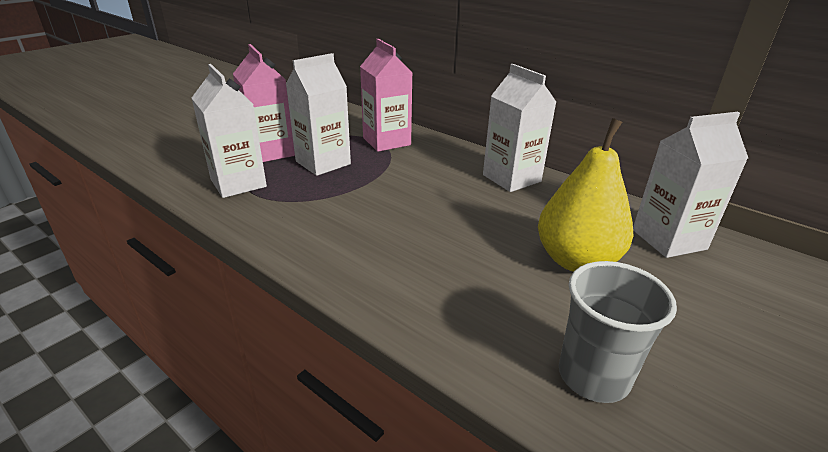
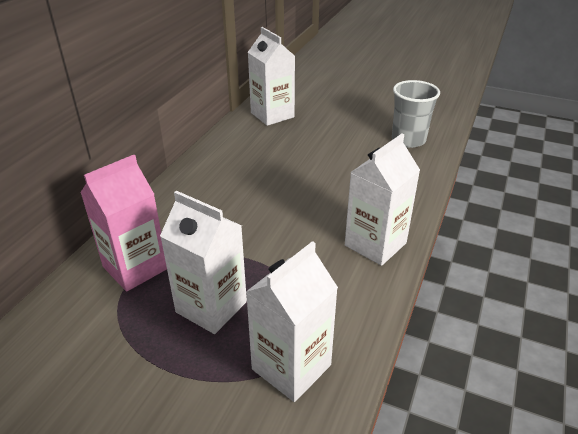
camera: 105 degrees left, 5 degrees up
(270, 152) = (192, 374): pink carton -> none
(511, 178) = (207, 174): white carton -> white carton (375, 244)
(576, 260) = (315, 144): yellow pear -> none

